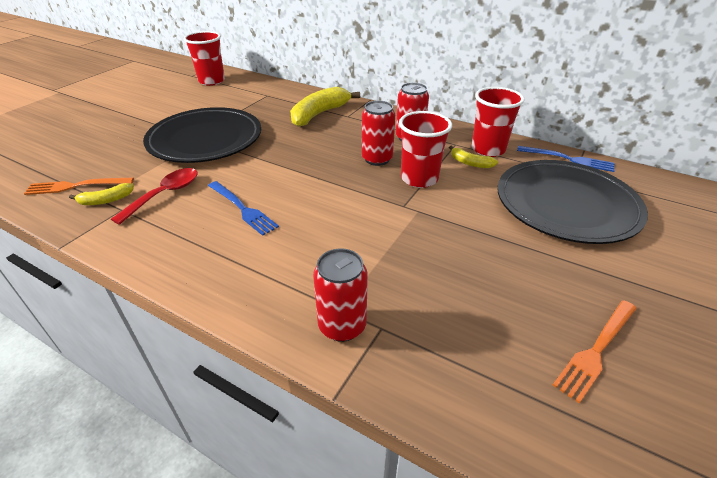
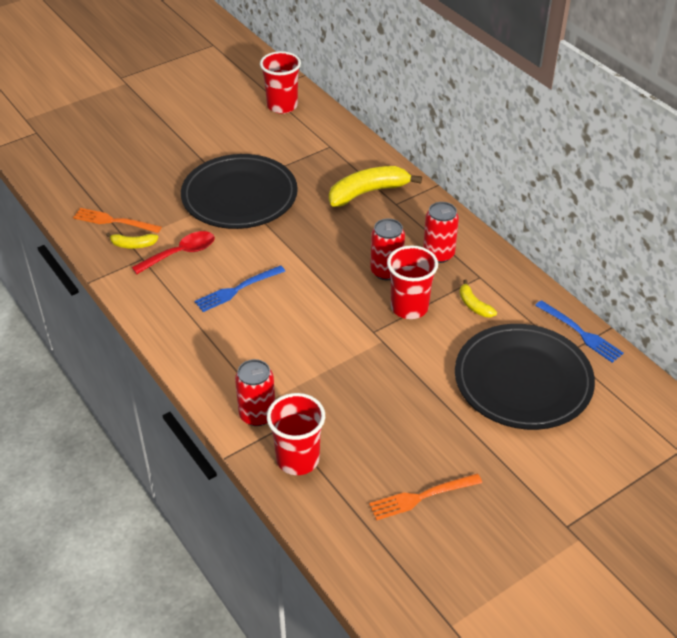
camera: 25 degrees right, 5 degrees up
(243, 209) = (237, 290): blue fork -> blue fork turned 75 degrees clockwise
(488, 149) = (507, 294): red cup -> red cup (298, 459)

